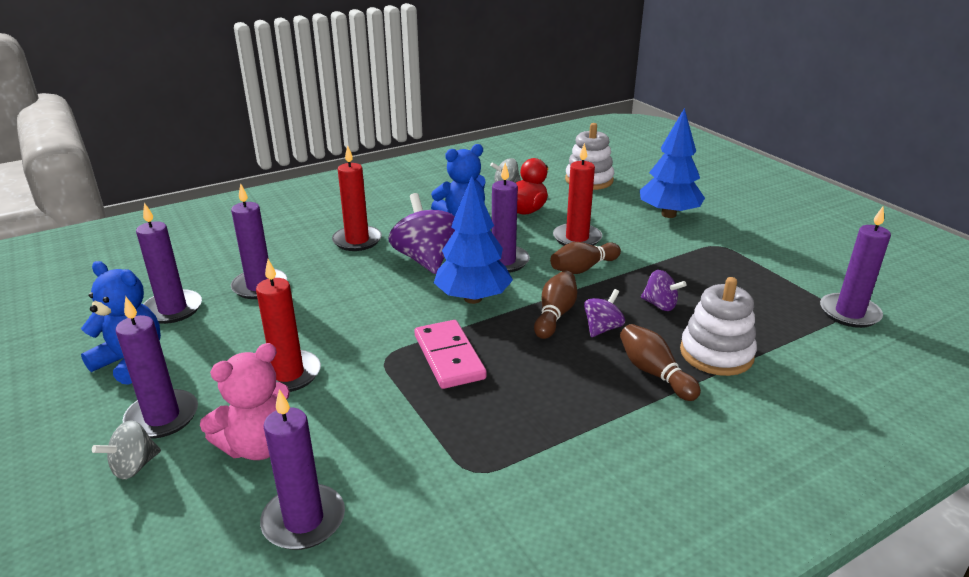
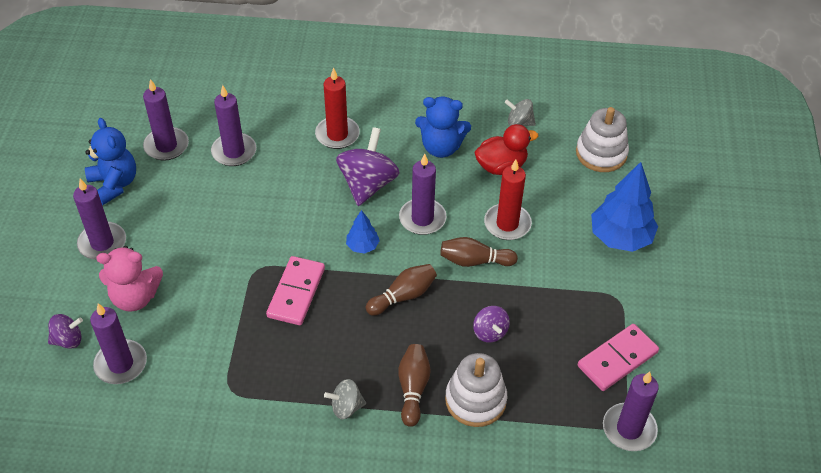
camera: 35 degrees right, 20 degrees up
(134, 466) = (67, 273): grey spinning top -> grey spinning top (346, 407)
(288, 374) = (191, 249): red candle -> none
(473, 298) = (362, 246): blue tree -> blue tree, size x0.50
(602, 328) = (422, 329): purple spinning top -> purple spinning top (68, 340)
(774, 277) = (617, 359): none -> pink domino

